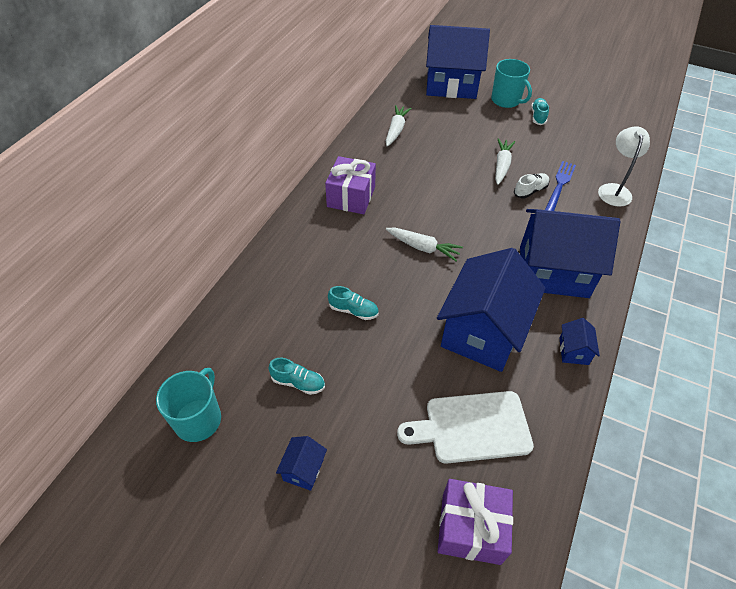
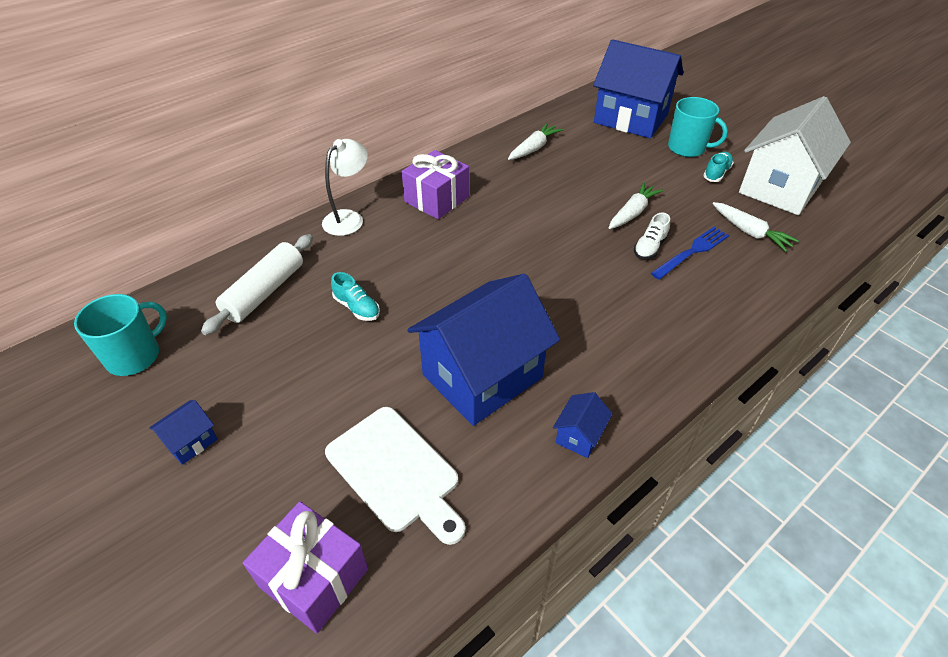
camera: 25 degrees right, 5 degrees down
(268, 323) = (265, 292): none -> white rolling pin
(298, 382) = (250, 357): turquoise shoe -> none
(423, 247) = (478, 269): white carrot -> white carrot (750, 232)
(472, 427) = (395, 471): white cutting board -> white cutting board turned 150 degrees counterclockwise
(506, 100) = (687, 148): turquoise mug -> turquoise mug turned 45 degrees counterclockwise
(530, 191) = (649, 247): white shoe -> white shoe turned 135 degrees clockwise
(553, 271) = (616, 341): blue house -> none
(585, 117) = (779, 188): none -> white house
(614, 190) = (763, 276): white lamp -> white lamp (349, 218)

